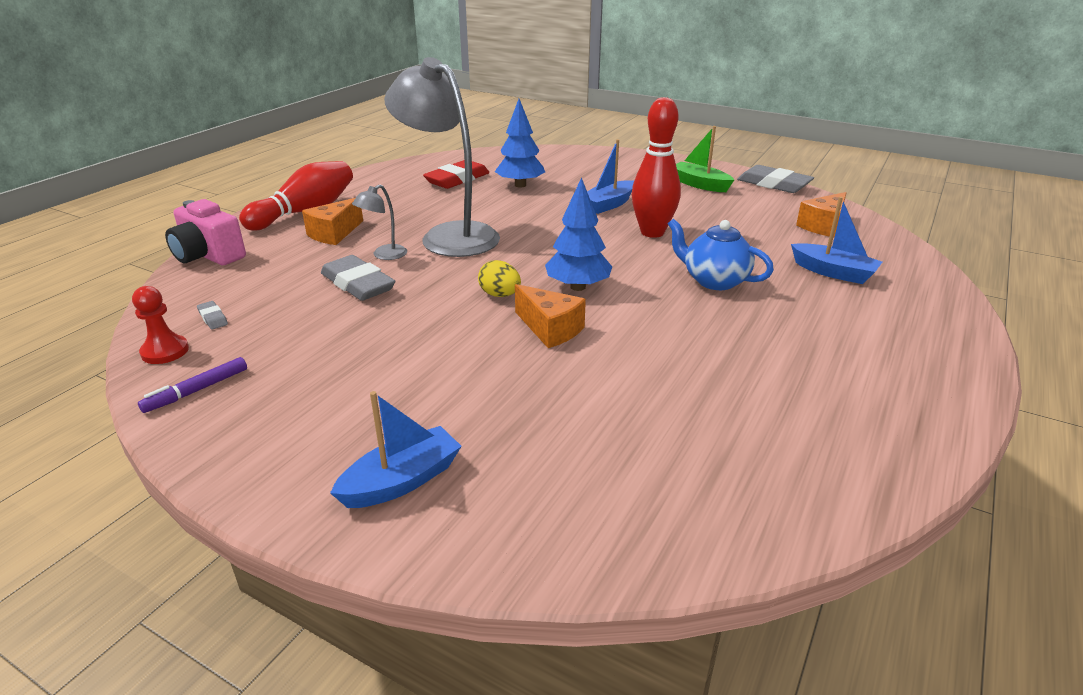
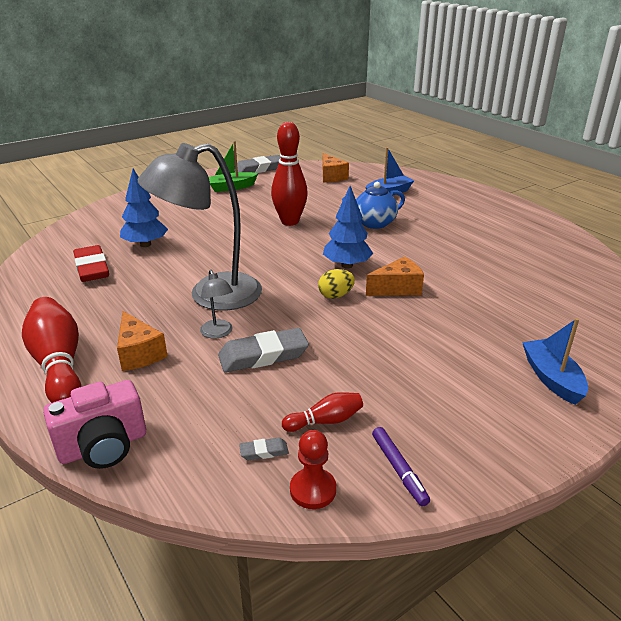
camera: 65 degrees left, 0 degrees up
(263, 337) = (325, 421): none -> red bowling pin
(608, 205) = (228, 223): blue boat -> none

